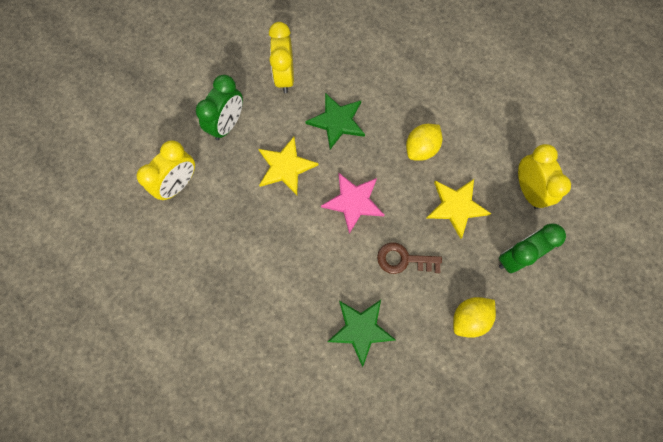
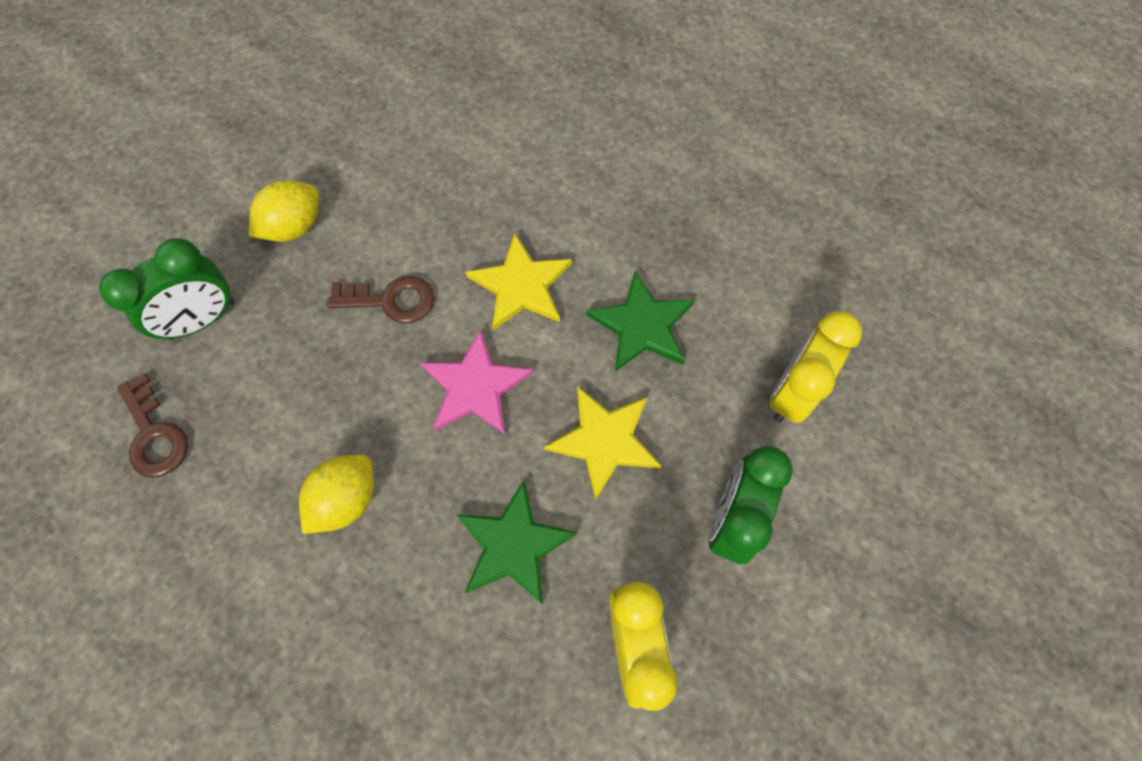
camera: 175 degrees right, 5 degrees down
(361, 329) = (459, 200): green star -> green star (642, 325)
(456, 206) = (292, 393): yellow star -> yellow star (521, 285)
(528, 190) = (154, 434): yellow clock -> brown key

